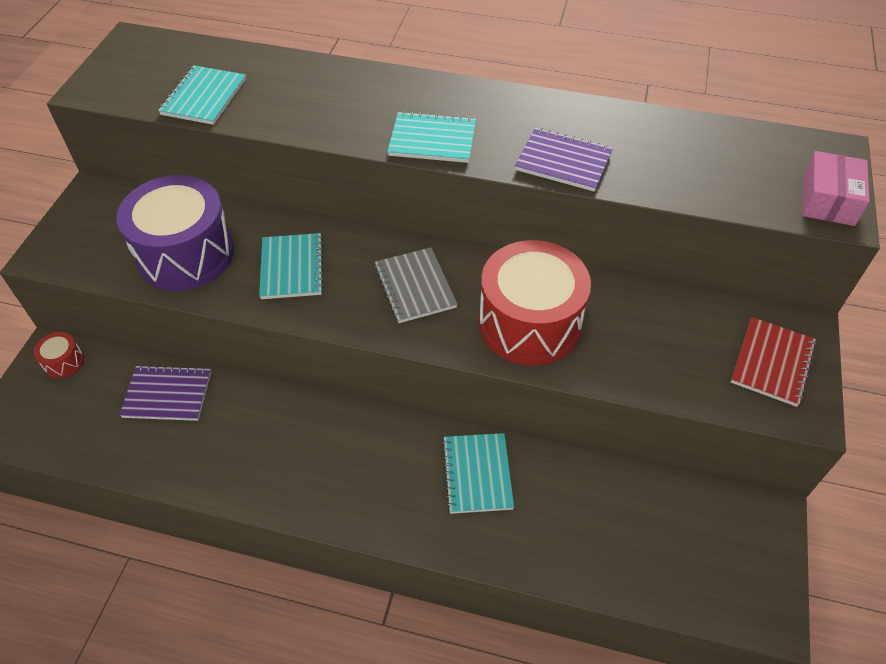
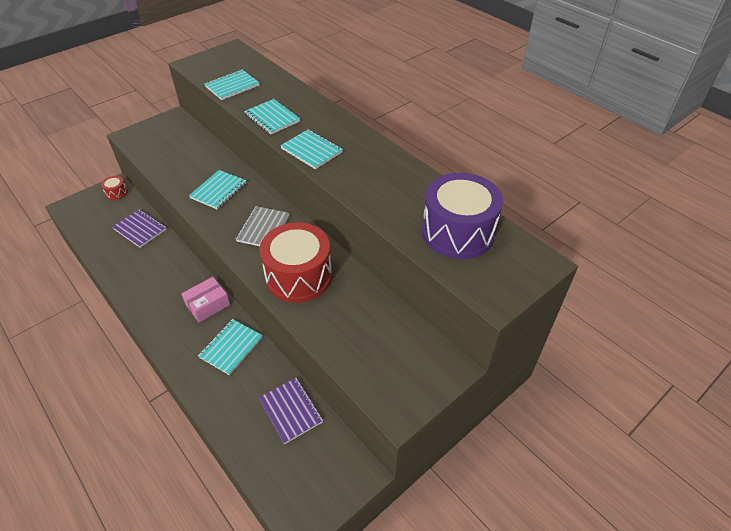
camera: 35 degrees right, 5 degrees down
(186, 254) = (182, 162): purple drum -> purple drum (457, 232)
(323, 119) = (272, 118): none -> turquoise notebook
(563, 162) = (365, 191): purple notebook -> purple notebook (290, 411)
(772, 363) = (409, 374): red notebook -> none
(828, 200) = (499, 287): pink box -> pink box (208, 305)

